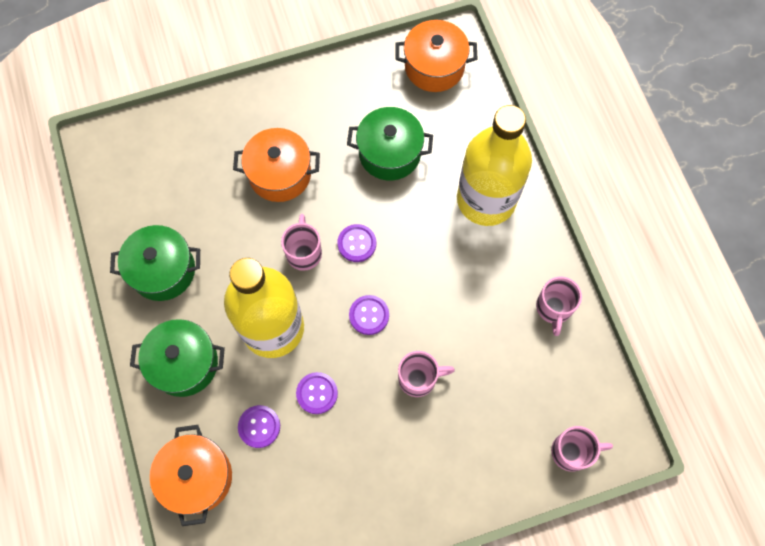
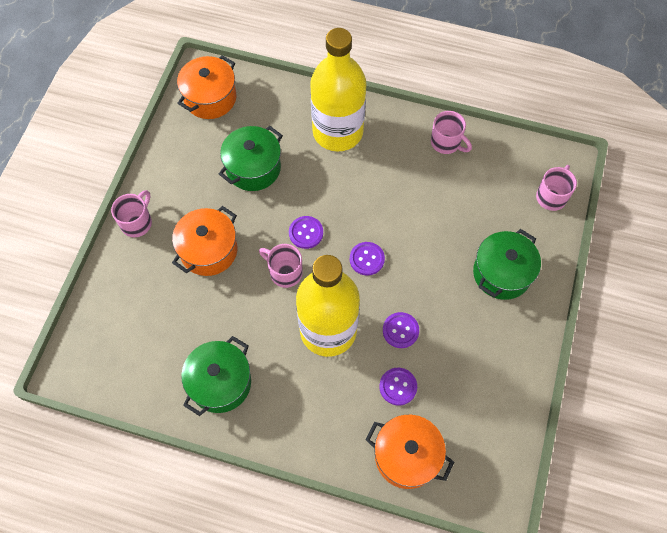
camera: 55 degrees left, 5 degrees down
(184, 363) = (309, 412): green pot -> green pot (501, 273)
(418, 378) = (437, 256): pink mug -> pink mug (137, 222)

